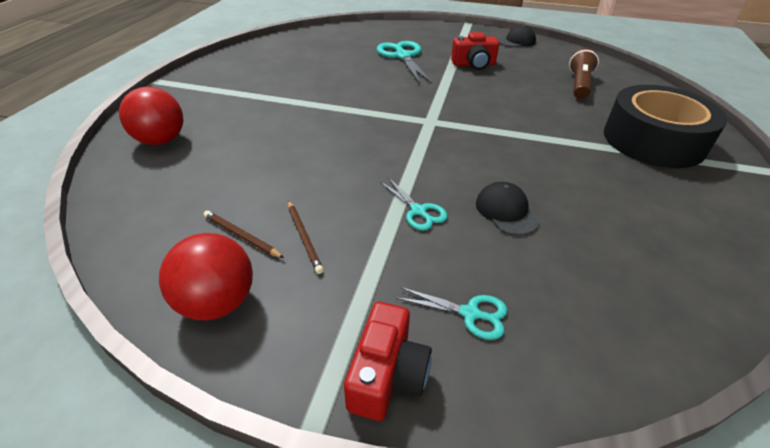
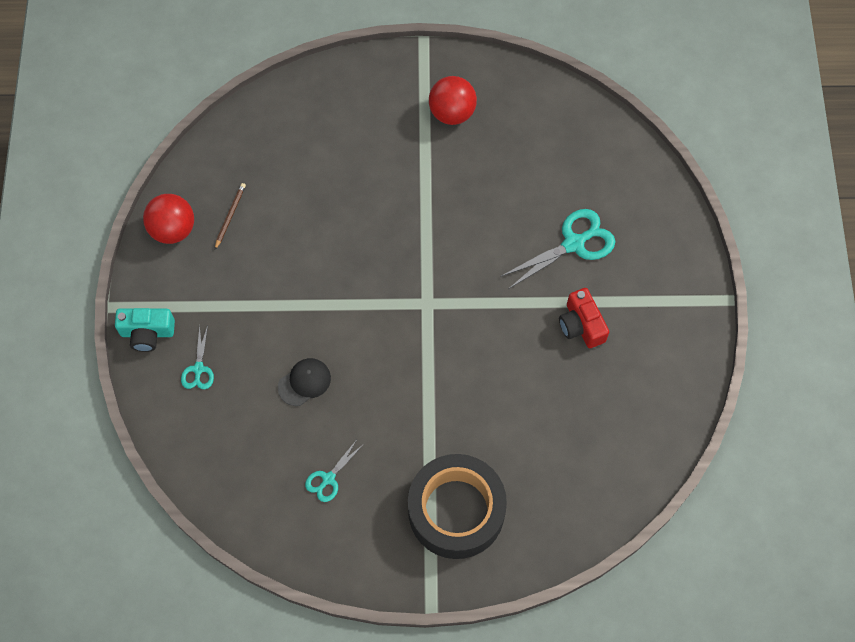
camera: 75 degrees right, 25 degrees up
(161, 140) = (323, 104): red ball -> red ball (452, 113)
(304, 237) = (239, 254): brown pencil -> none
(387, 375) = (147, 333): red camera -> turquoise camera
(418, 211) = (287, 320): turquoise scissors -> turquoise scissors (328, 479)
(516, 41) = (682, 369): black cap -> none
(579, 84) = (566, 445): brown flashlight -> none

